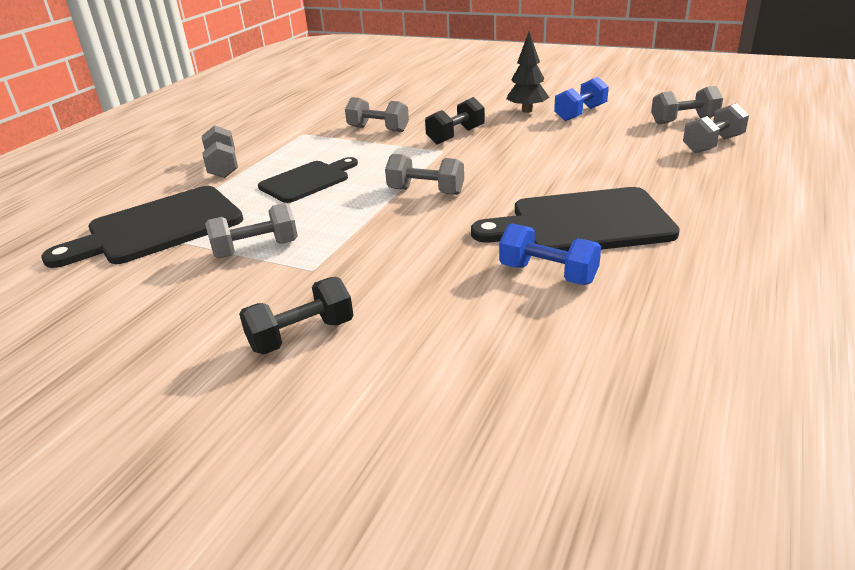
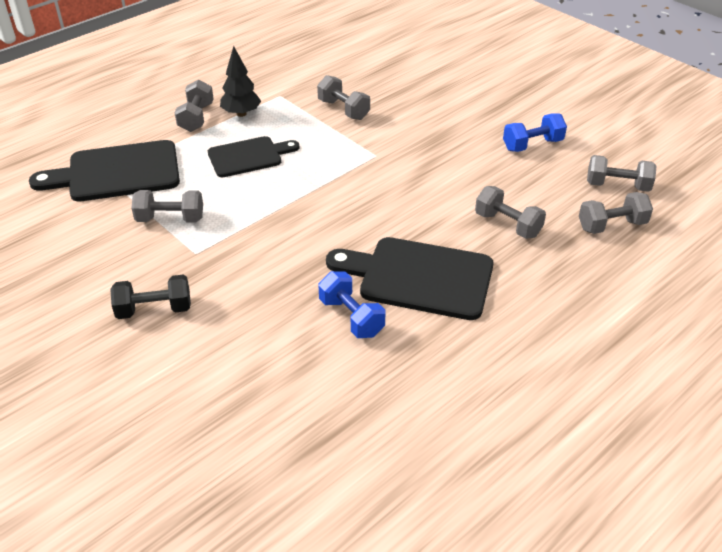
camera: 20 degrees right, 10 degrees up
(426, 191) = (328, 200): grey dumbbell -> grey dumbbell (507, 225)
(456, 136) = (401, 139): black dumbbell -> none
(527, 111) = (488, 125): black tree -> black tree (241, 114)

